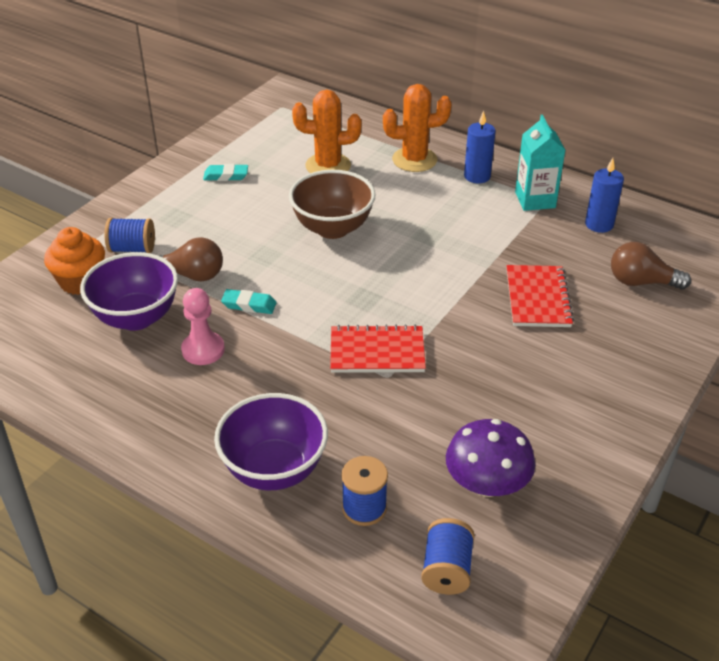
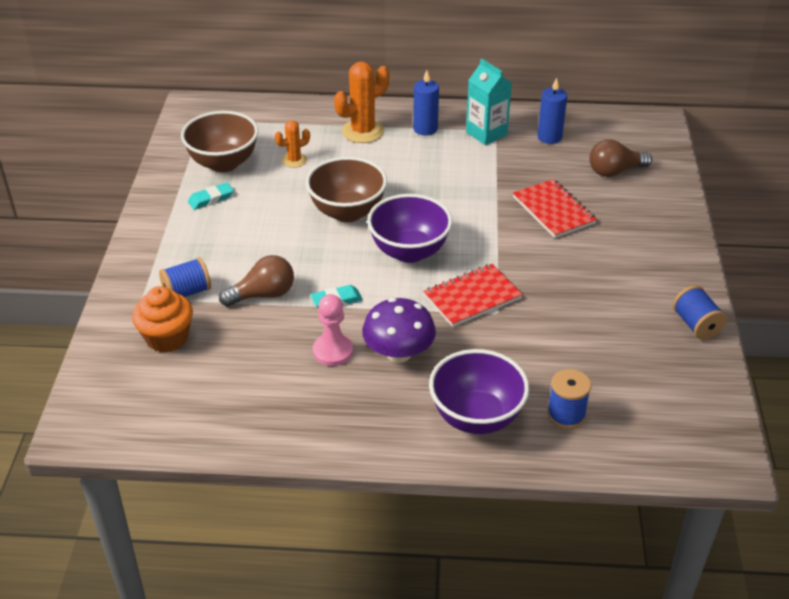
camera: 30 degrees left, 0 degrees up
(136, 317) = (249, 348): purple bowl -> purple bowl (409, 252)
(265, 148) = (223, 163): none -> brown bowl
(328, 166) = (294, 160): orange cactus -> orange cactus, size x0.57
(446, 569) = (658, 430): blue spool -> blue spool (696, 325)
(487, 484) = (634, 360): purple mushroom -> purple mushroom (398, 353)

